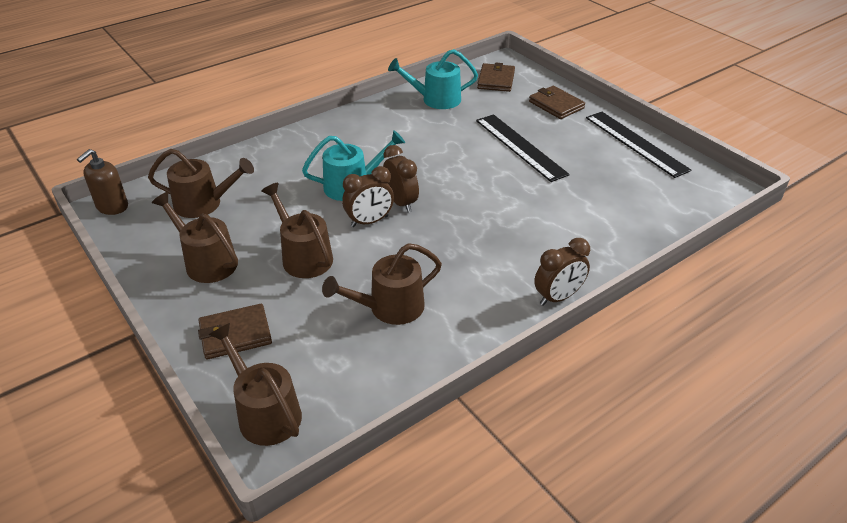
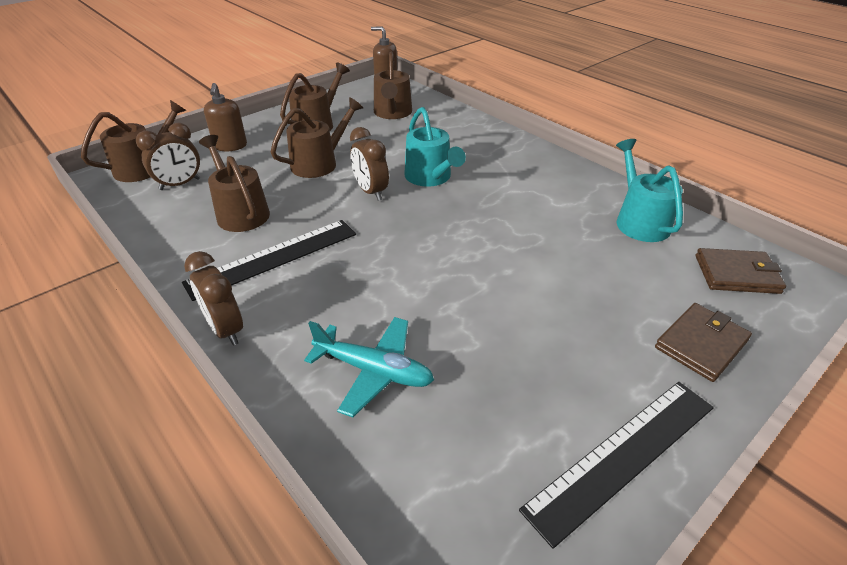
camera: 85 degrees right, 0 degrees up
(235, 334) = (230, 146): brown wallet -> brown soap dispenser
(401, 202) = (404, 208): brown clock -> brown clock (180, 184)
(520, 147) = (551, 299): black ruler -> black ruler (273, 257)
(591, 222) = (374, 371): none -> turquoise plane

